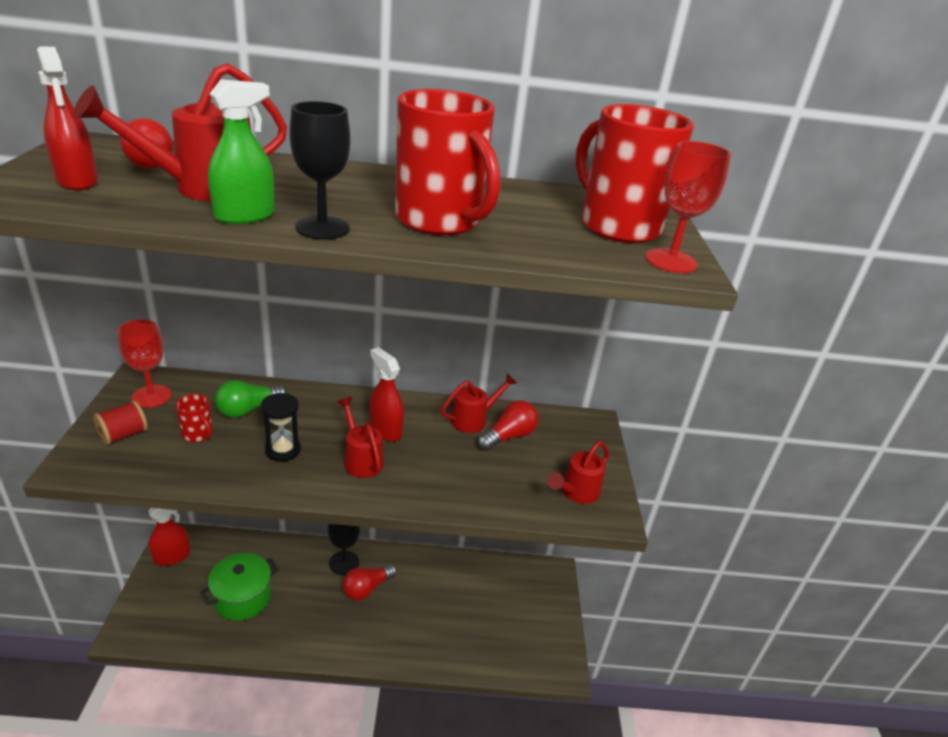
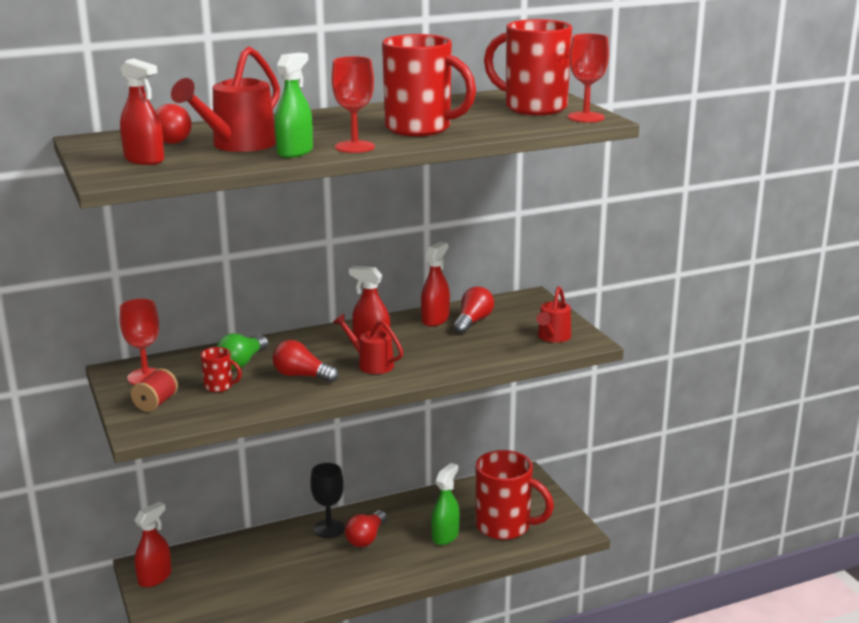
camera: 20 degrees left, 10 degrees down
(242, 598) = (255, 581): green pot -> none
(283, 450) = (302, 376): black hourglass -> red light bulb
(322, 228) = (355, 147): black goblet -> red goblet
(436, 618) = (445, 536): none -> green spray bottle
(473, 419) = (435, 319): red watering can -> red spray bottle
(498, 631) = (505, 526): none -> red mug

